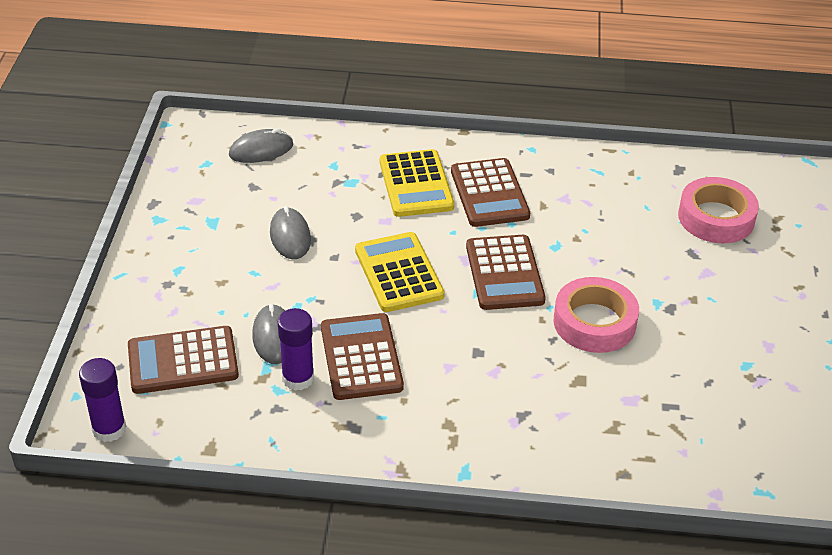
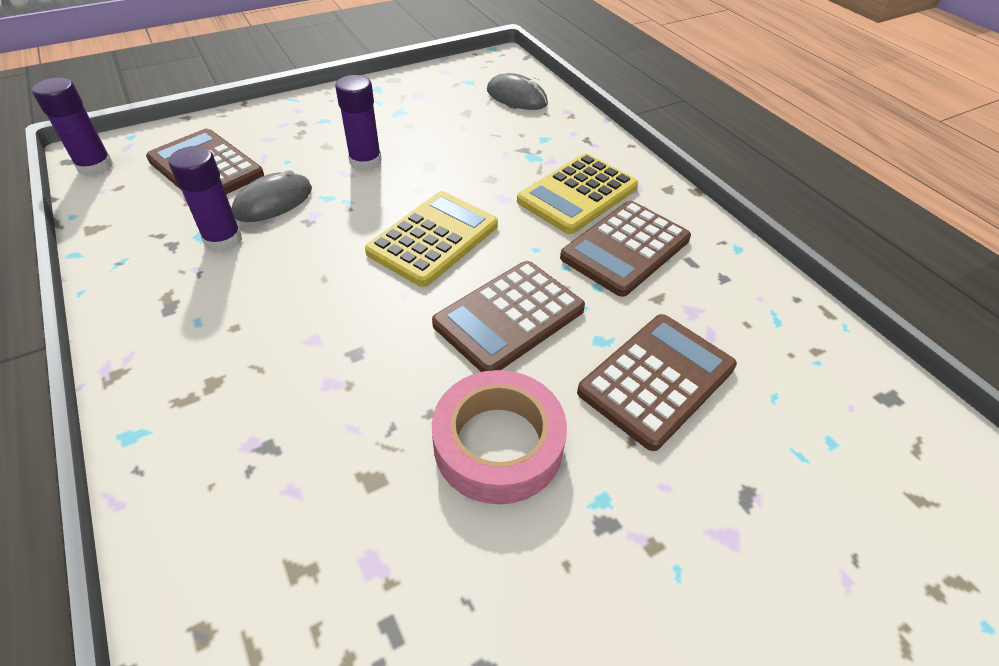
camera: 55 degrees right, 5 degrees up
(268, 269) = (365, 162): none -> purple glue stick
(290, 236) = (421, 155): grey mouse -> none
(361, 357) = (282, 267): brown calculator -> brown calculator (656, 379)
(716, 218) = (853, 490): pink tape -> none

